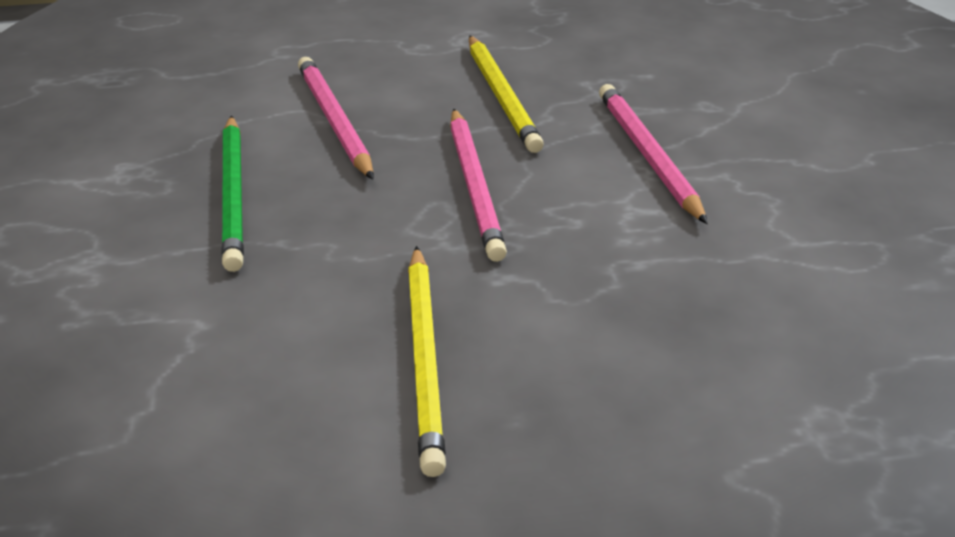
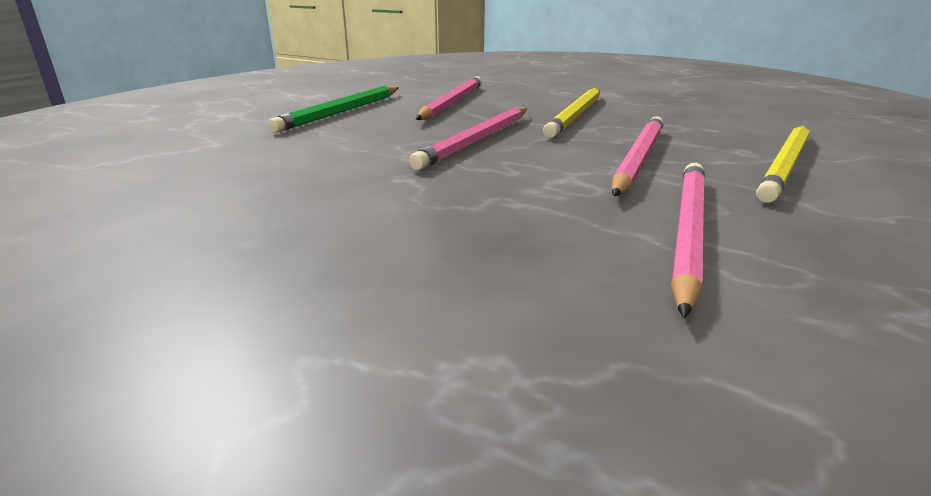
camera: 40 degrees right, 10 degrees down
(425, 359) = (273, 193): yellow pencil -> yellow pencil (786, 165)
(782, 239) = (687, 232): none -> pink pencil

